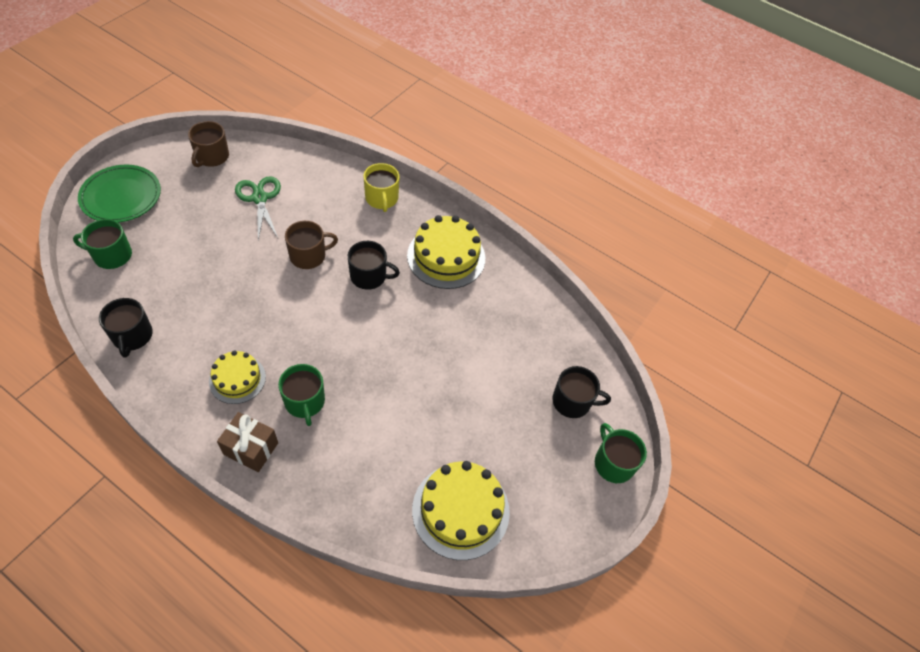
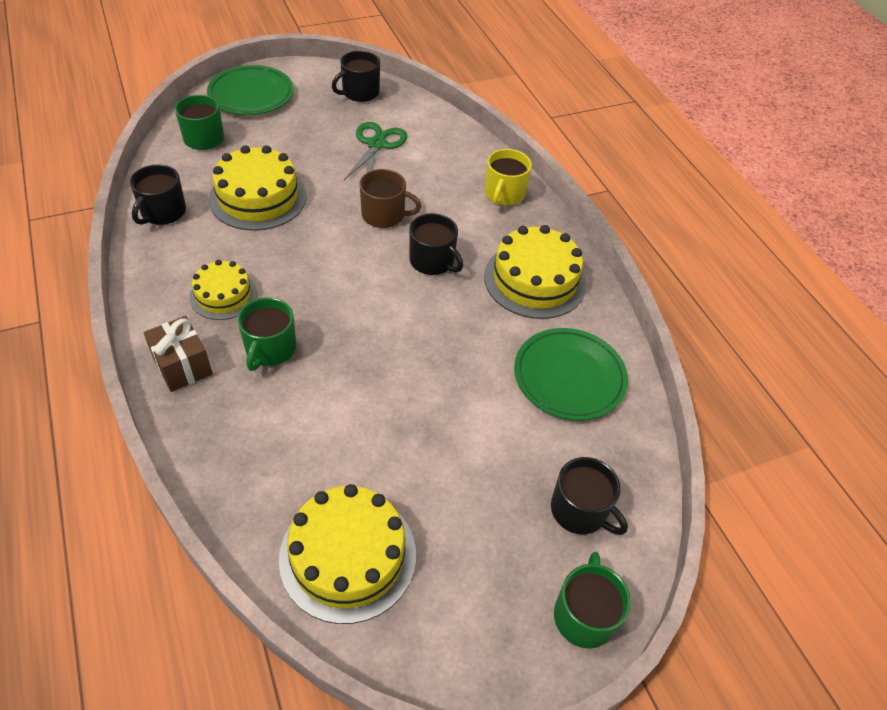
camera: 35 degrees right, 5 degrees down
(200, 286) = (258, 197): none -> yellow cake
(212, 157) = (360, 92): brown mug -> black mug
(512, 317) = (569, 377): none -> green plate

